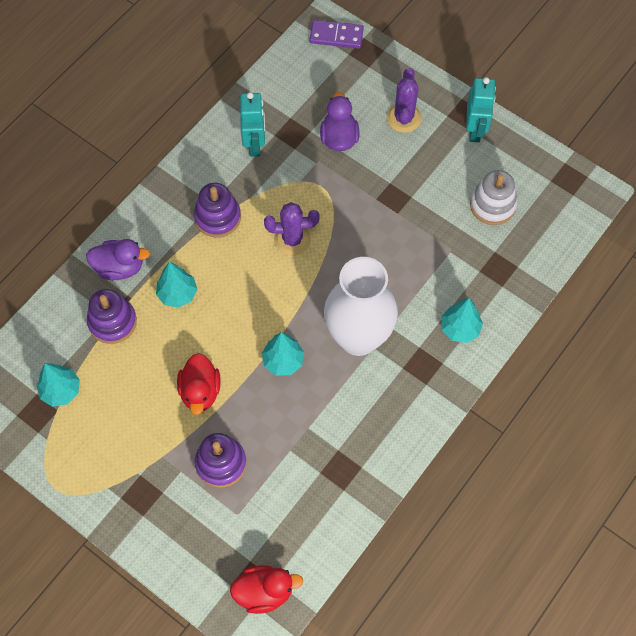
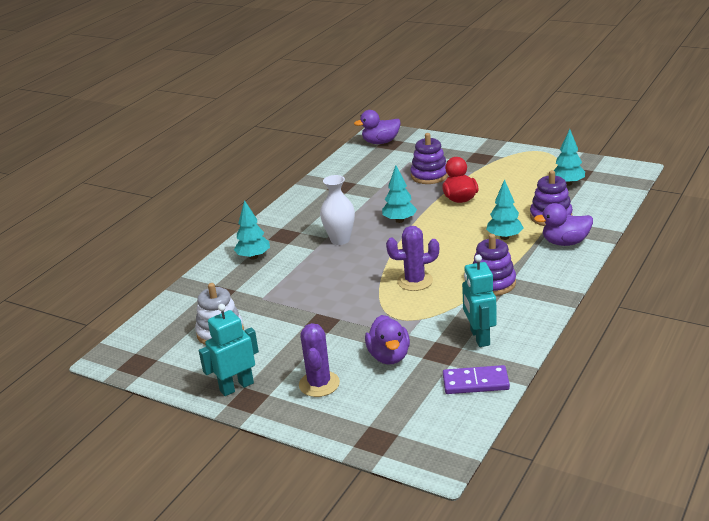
camera: 175 degrees right, 35 degrees down
(264, 592) = (380, 142): red duck -> purple duck
(336, 36) = (418, 450): purple domino -> purple domino (475, 382)
(358, 338) = (340, 240): white vase -> white vase, size x0.57
(475, 130) = (236, 387): turquoise robot -> turquoise robot turned 60 degrees clockwise

